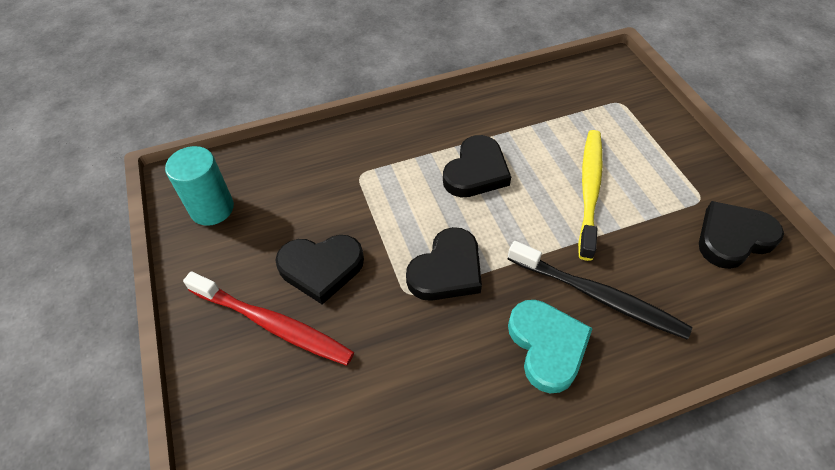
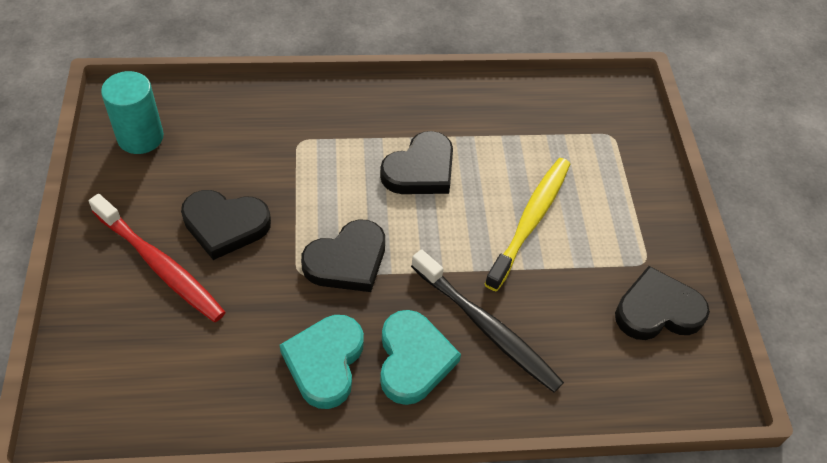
camera: 10 degrees right, 0 degrees up
(467, 373) = (325, 362): none -> turquoise heart

